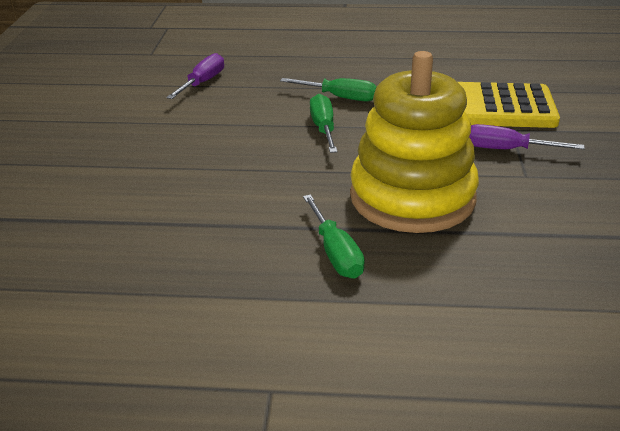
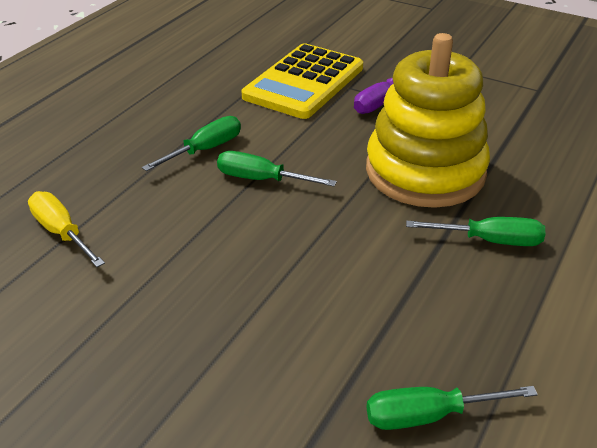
camera: 65 degrees left, 5 degrees up
(100, 262) = (429, 415): none -> green screwdriver
(202, 83) = (62, 232): purple screwdriver -> yellow screwdriver

